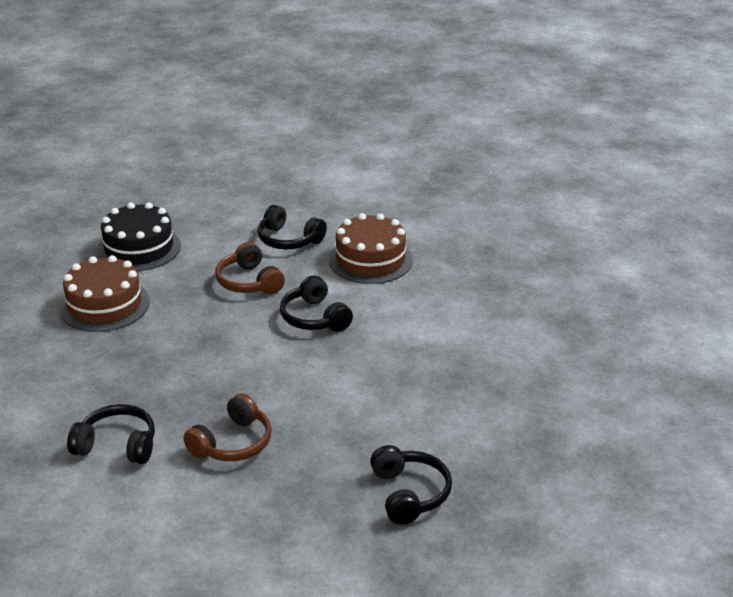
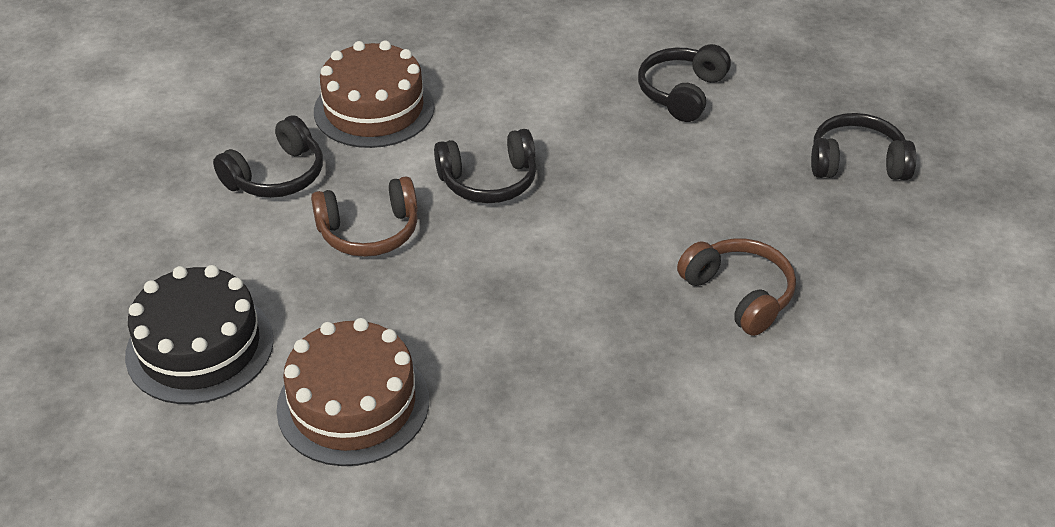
camera: 75 degrees left, 10 degrees up
(117, 445) = (718, 413): black headphones -> black headphones (681, 93)

